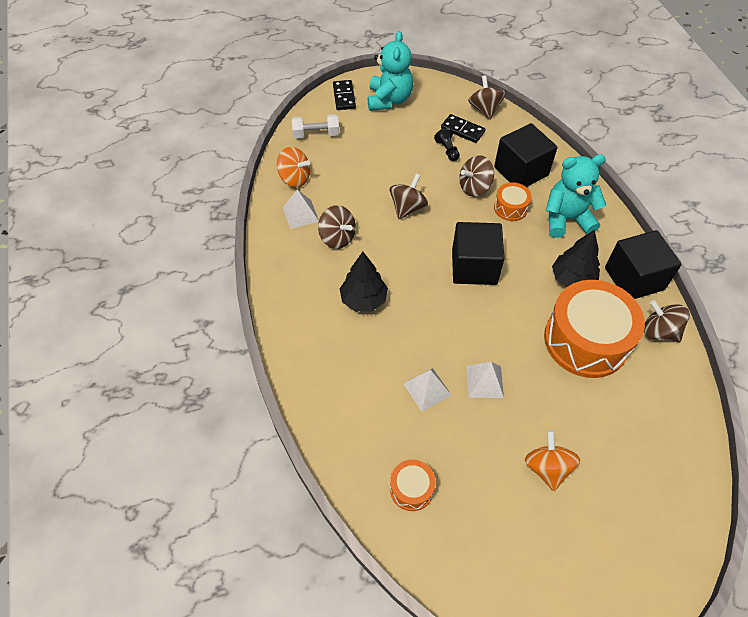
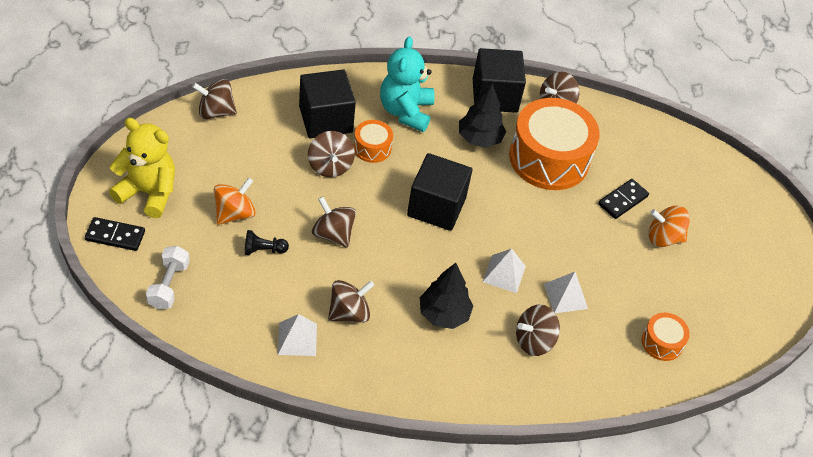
camera: 80 degrees left, 5 degrees down
(295, 178) = (235, 329): orange spinning top -> orange spinning top (234, 213)
(365, 373) = (534, 341): none -> brown spinning top
(389, 100) = (148, 192): turquoise teddy bear -> yellow teddy bear
(447, 150) = (263, 168): black pawn -> black pawn (263, 250)
(462, 130) = (238, 143): black domino -> black domino (622, 200)
(484, 381) = (570, 249): white pyramid -> white pyramid (504, 273)

